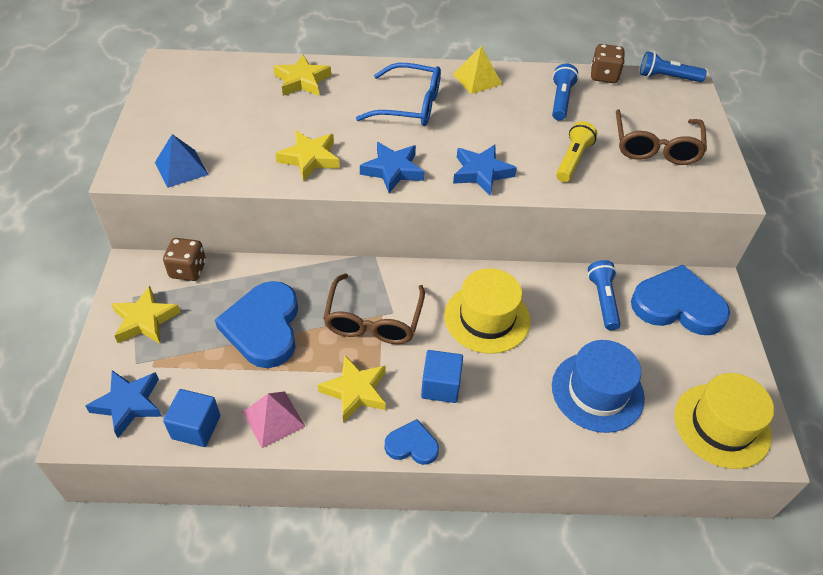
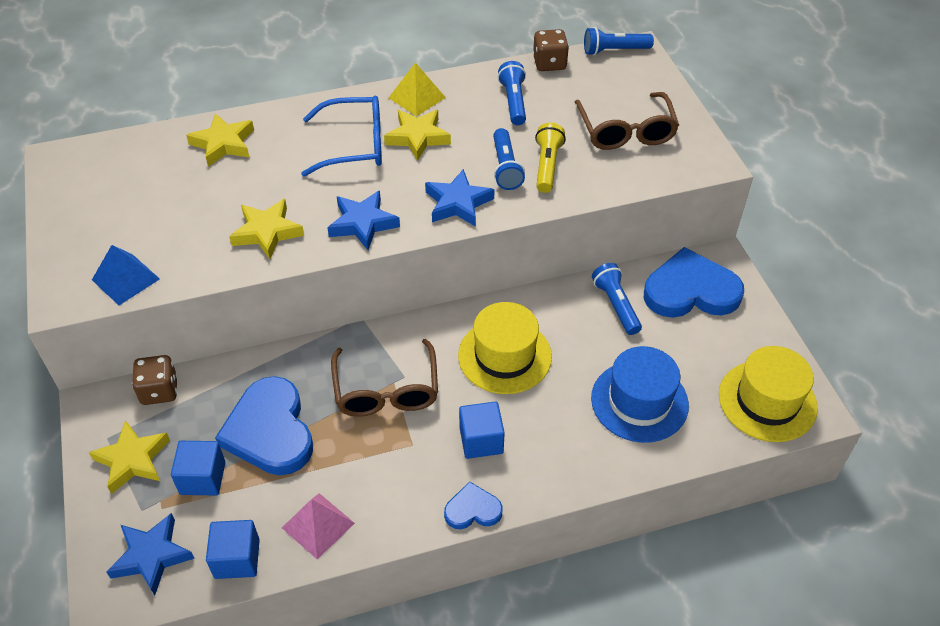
camera: 15 degrees left, 0 degrees up
(194, 351) = (202, 478): none -> blue cube
(355, 391) = (394, 471): yellow star -> yellow star (417, 137)
(534, 153) = (505, 168): none -> blue flashlight

